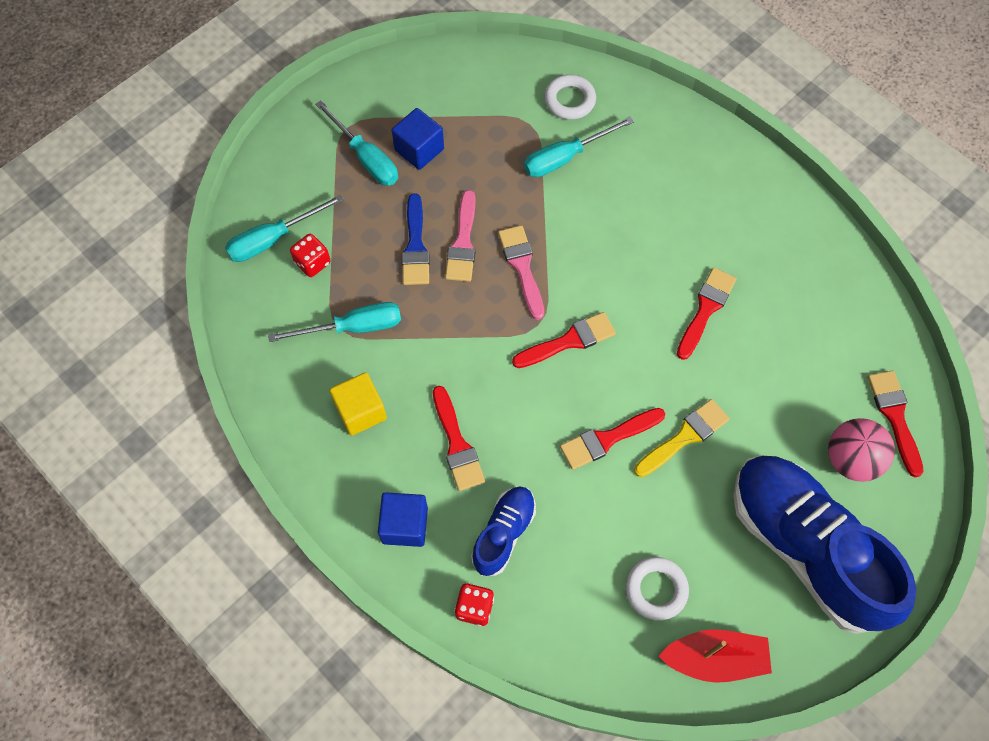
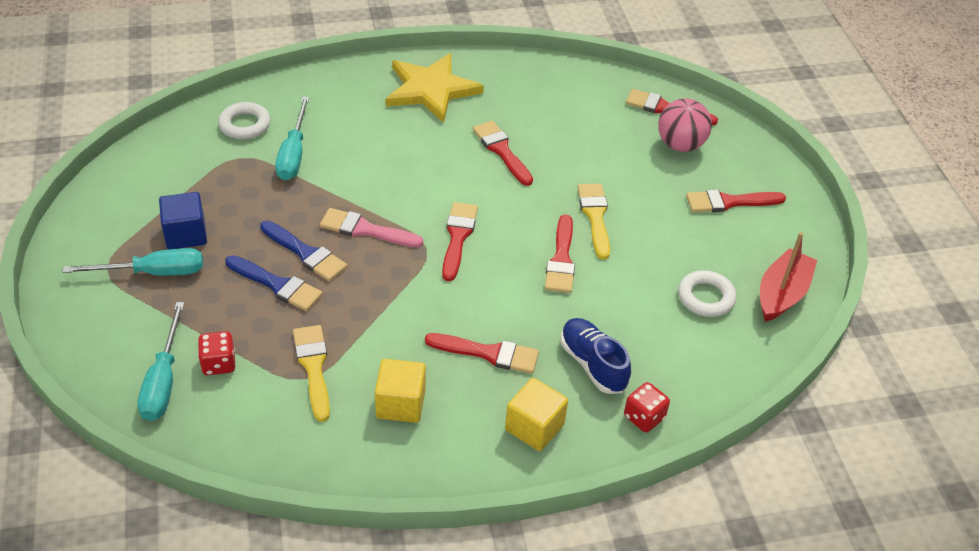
camera: 60 degrees left, 20 degrees down
(353, 327) = (313, 368): turquoise screwdriver -> yellow brush
(405, 525) = (534, 427): blue cube -> yellow cube
(463, 242) = (305, 253): pink brush -> blue brush
(737, 203) = (431, 89): none -> yellow star
(805, 548) = (730, 202): blue shoe -> red brush

